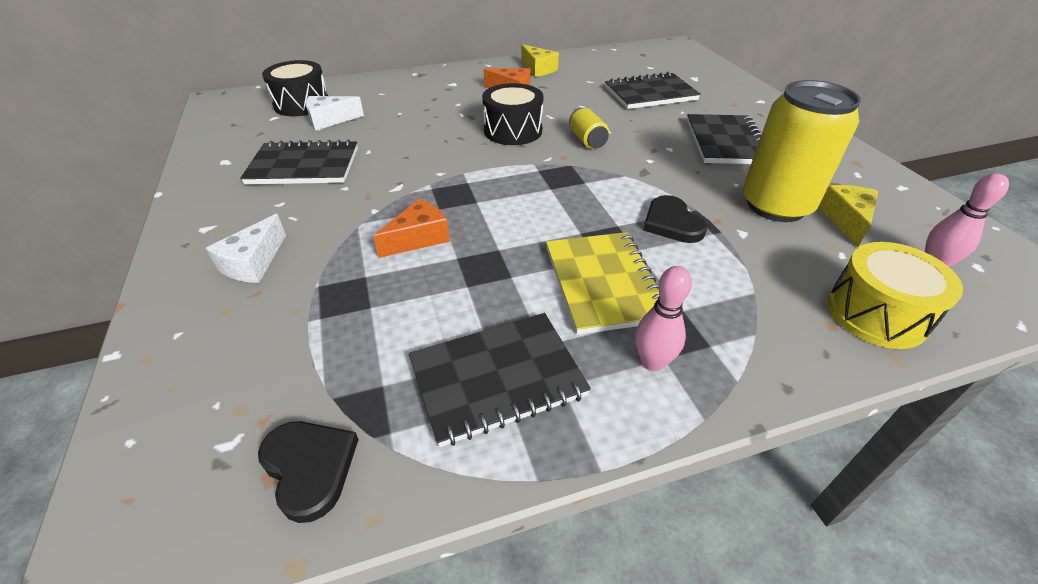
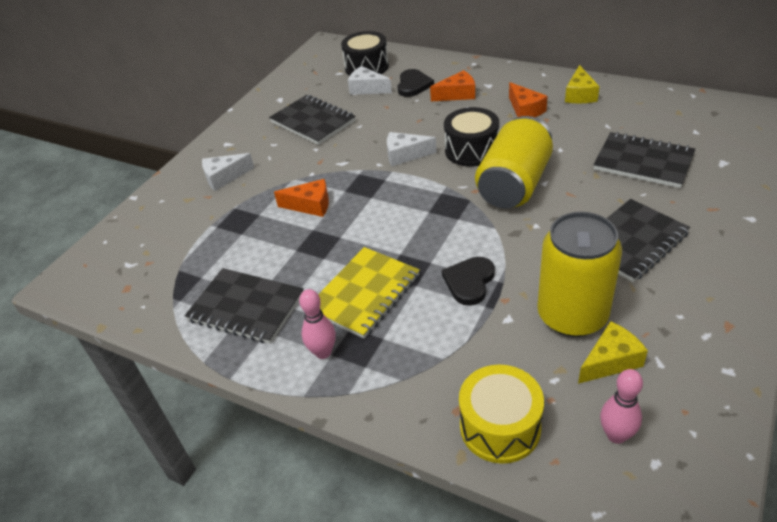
camera: 50 degrees right, 0 degrees up
(309, 467) = (141, 294): black heart -> black heart (413, 85)
(434, 97) = (457, 94): none -> orange cheese
(456, 156) = (405, 155): none -> white cheese
(587, 140) = (514, 184): yellow can -> yellow can, size x2.18

